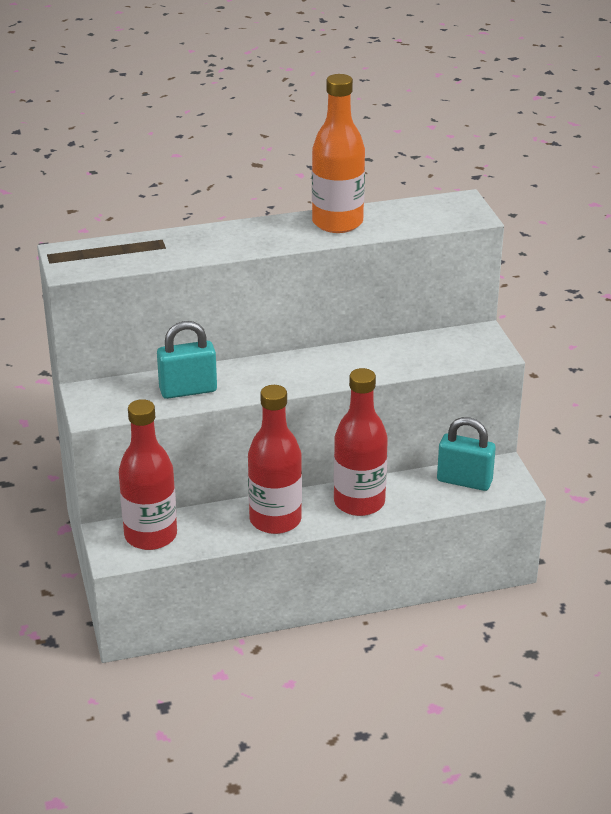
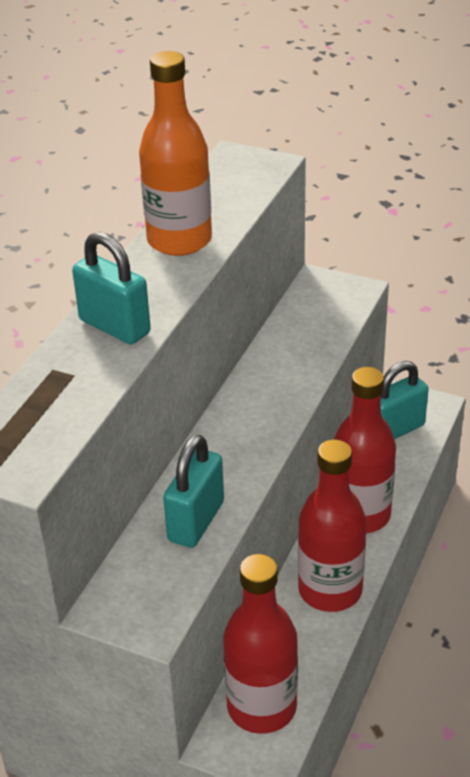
camera: 50 degrees left, 5 degrees up
(223, 239) = (114, 326): none -> turquoise padlock

